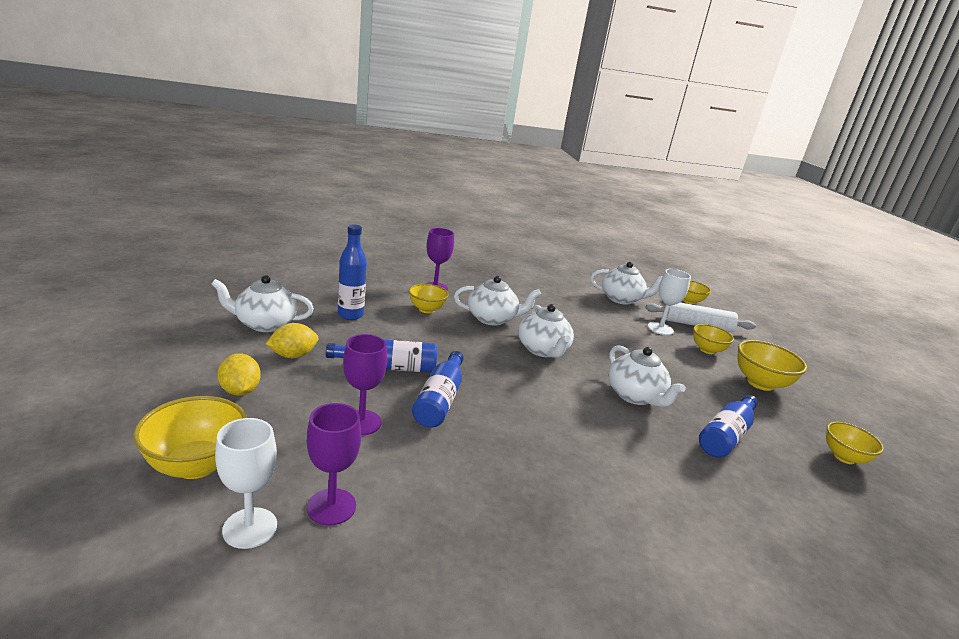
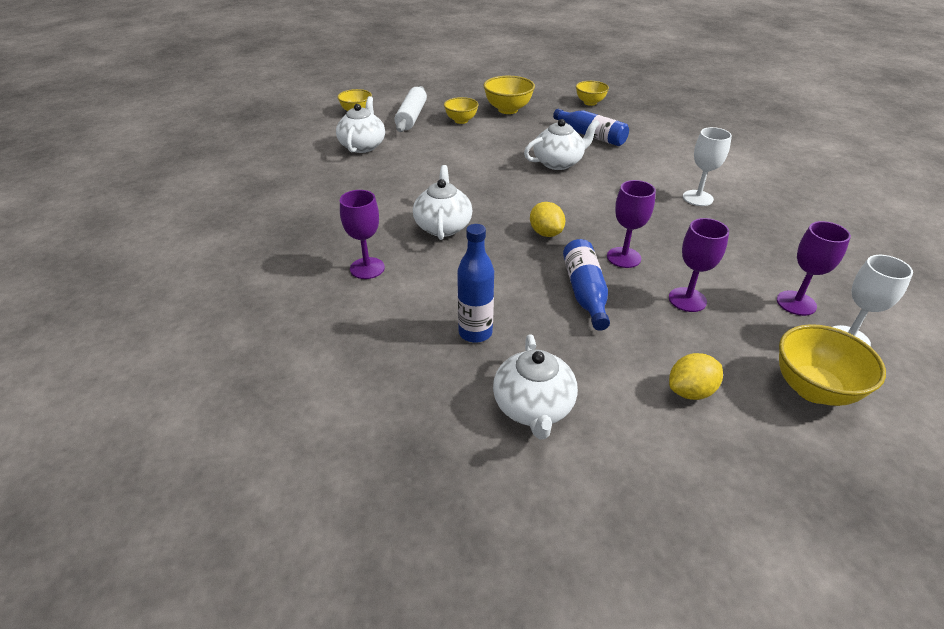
camera: 85 degrees left, 15 degrees up
(293, 355) = (598, 365): yellow lemon -> yellow lemon (546, 233)
(426, 309) = (436, 272): yellow bowl -> none
(440, 400) = (623, 257): blue bottle -> purple goblet
(543, 350) = (501, 199): white teapot -> none
(660, 328) = (427, 135): white goblet -> white goblet (697, 198)

